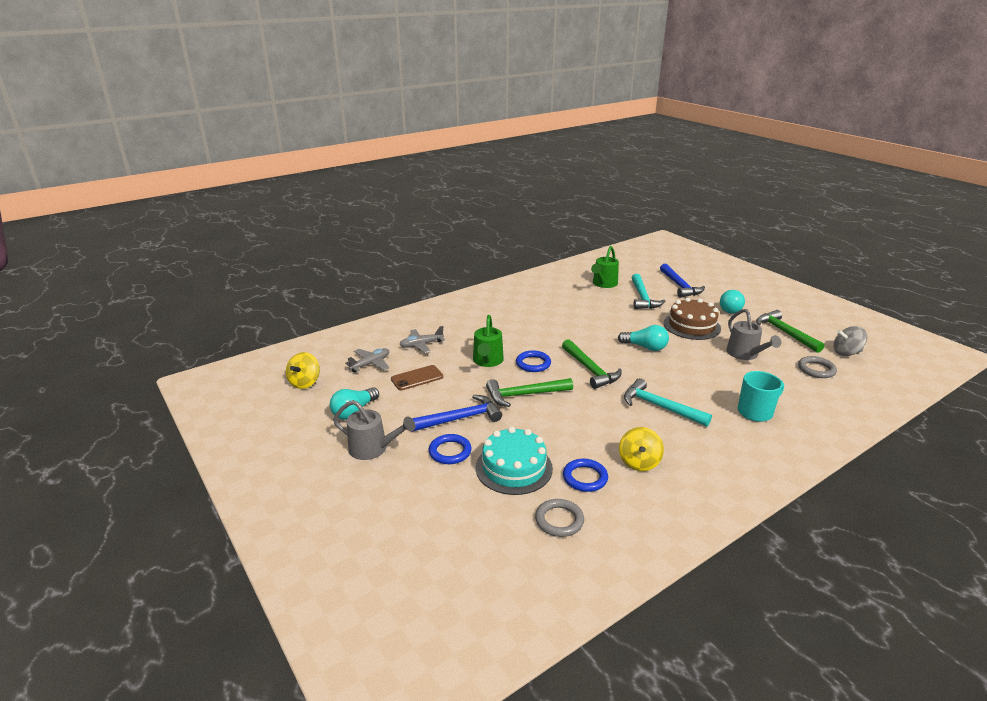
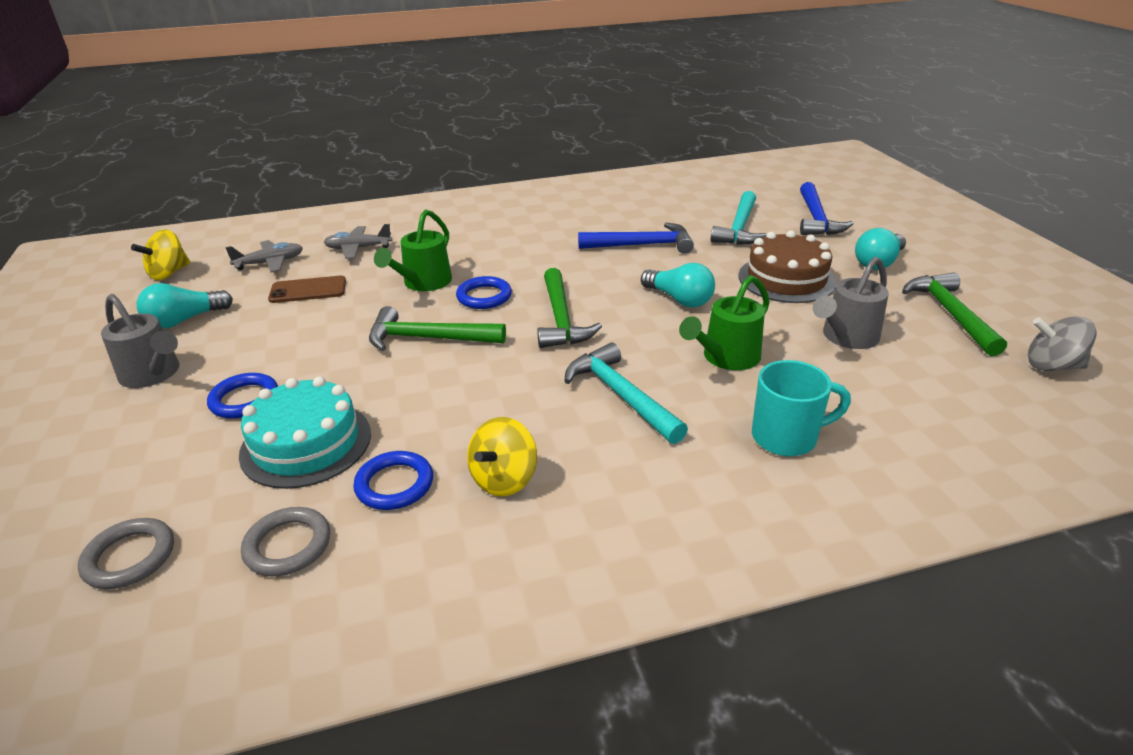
camera: 20 degrees right, 5 degrees up
(460, 418) = (307, 355): blue hammer -> blue hammer (642, 245)
(603, 284) = (694, 202): green watering can -> green watering can (726, 358)
(745, 354) = (846, 338): grey watering can -> grey watering can turned 45 degrees clockwise
(816, 369) = (965, 385): grey ring -> grey ring (130, 557)

